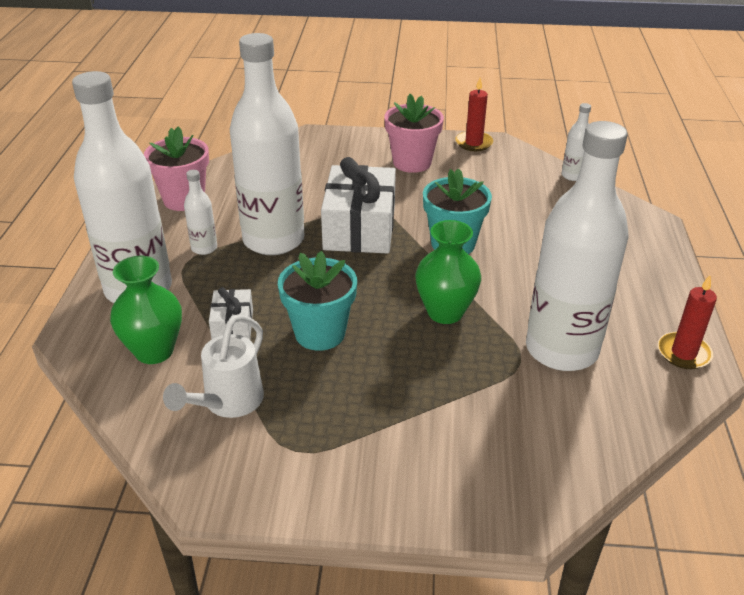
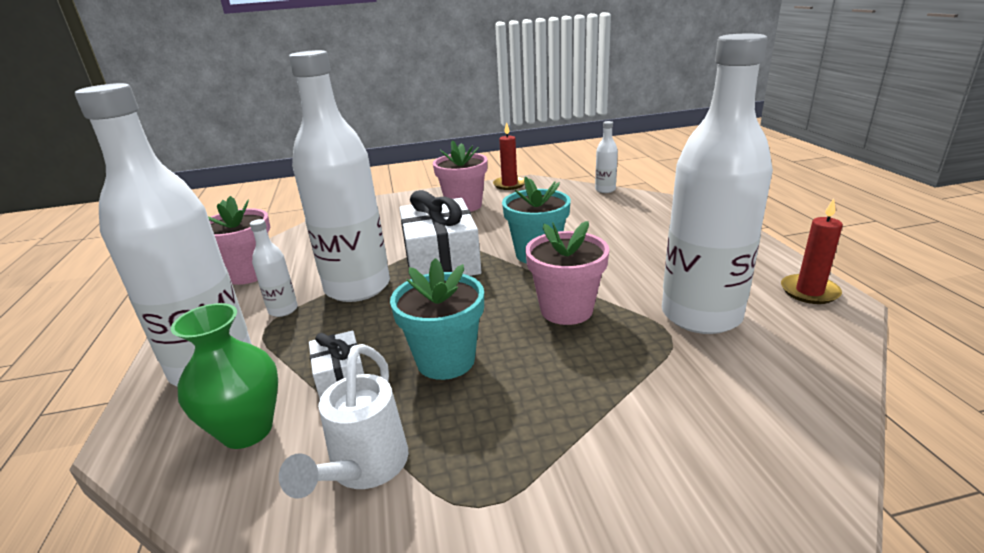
camera: 15 degrees left, 10 degrees down
(445, 312) = (566, 310): green vase -> pink flower pot

